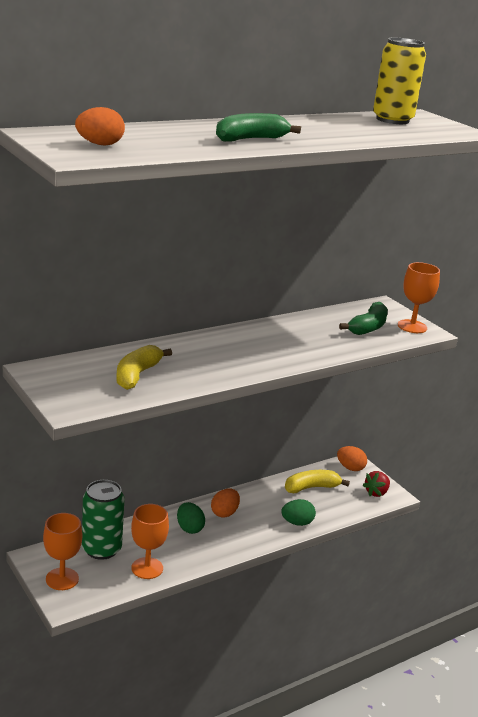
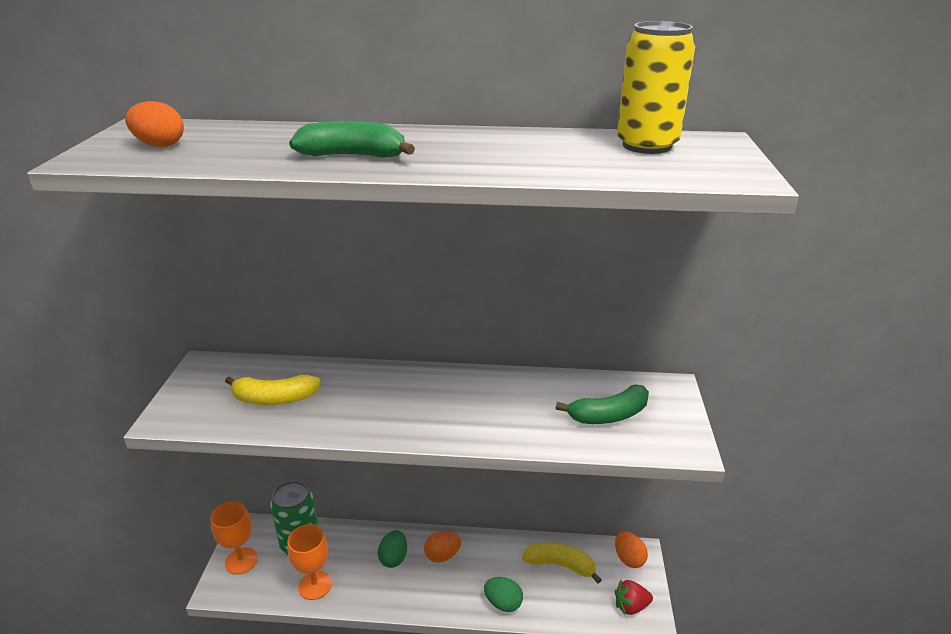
camera: 40 degrees right, 5 degrees up
(137, 375) = (274, 399): yellow banana -> yellow banana turned 150 degrees counterclockwise
(412, 326) = (673, 432): orange goblet -> none

